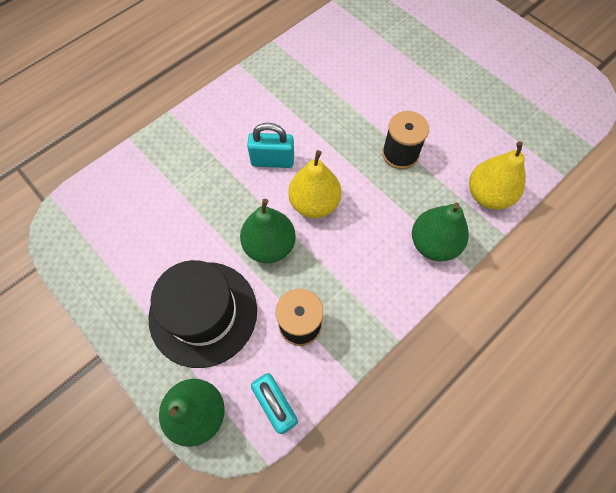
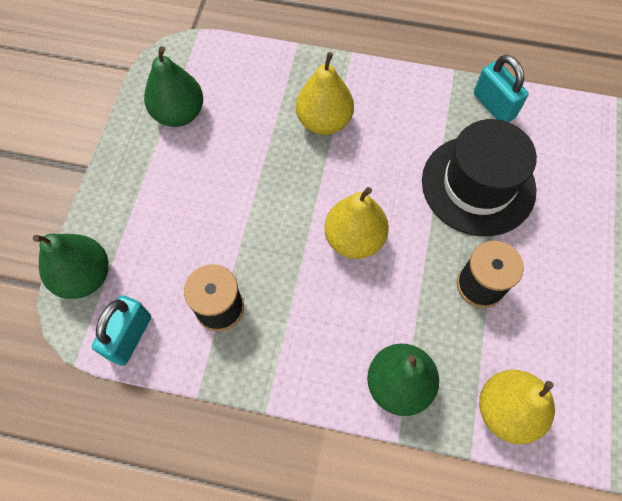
camera: 55 degrees right, 0 degrees up
(203, 313) = (175, 219): black hat -> black hat (478, 185)
(209, 163) = (324, 121): none -> yellow pear
(269, 245) = (279, 229): green pear -> green pear (179, 114)
(272, 161) = (371, 172): turquoise padlock -> turquoise padlock (494, 105)

